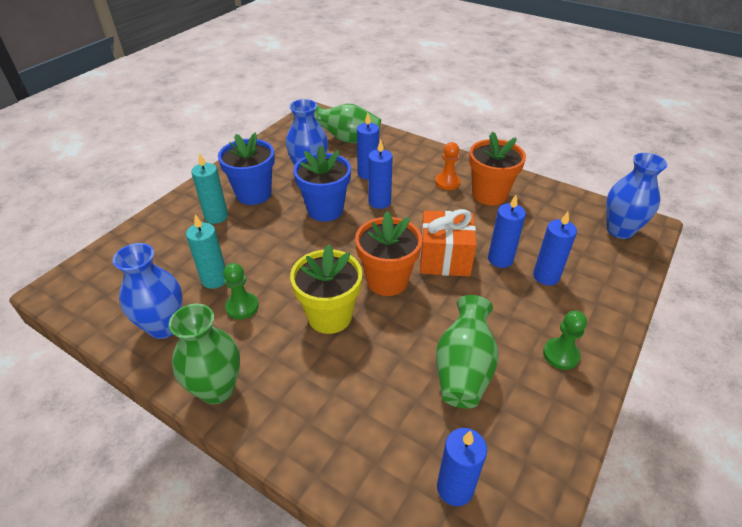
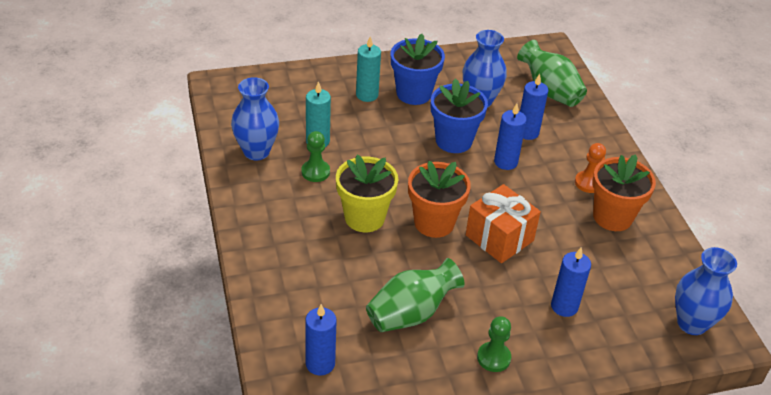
camera: 40 degrees right, 0 degrees up
(217, 389) = (249, 211): green vase -> none
(500, 259) = (544, 269): blue candle -> none

